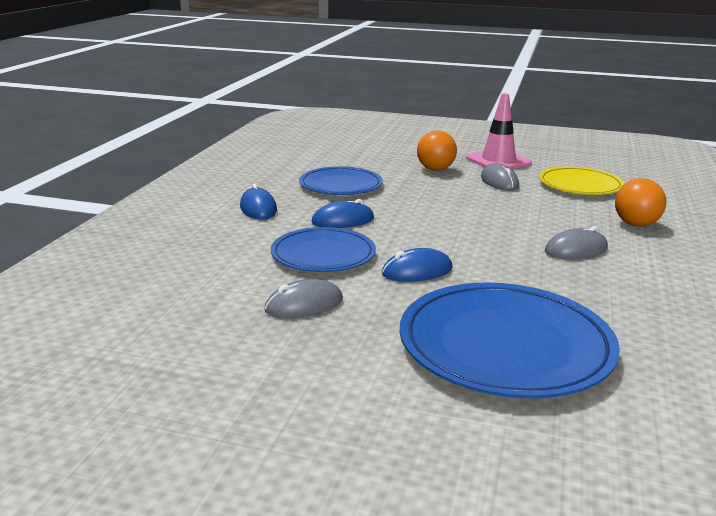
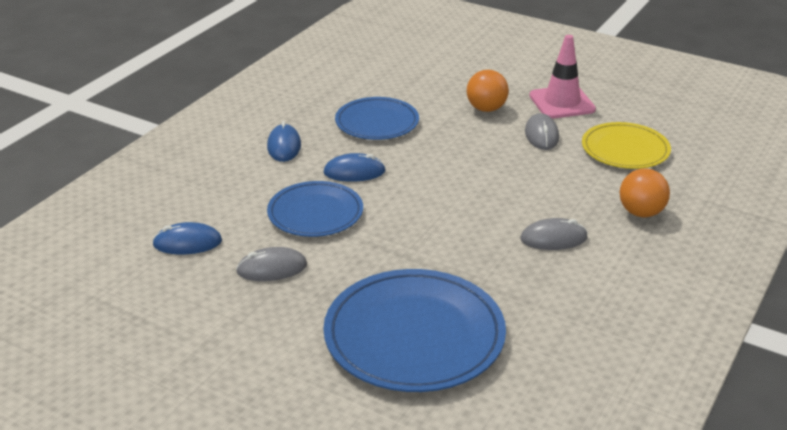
camera: 15 degrees right, 10 degrees up
(417, 271) = (388, 244): blue mouse -> blue mouse (187, 243)

